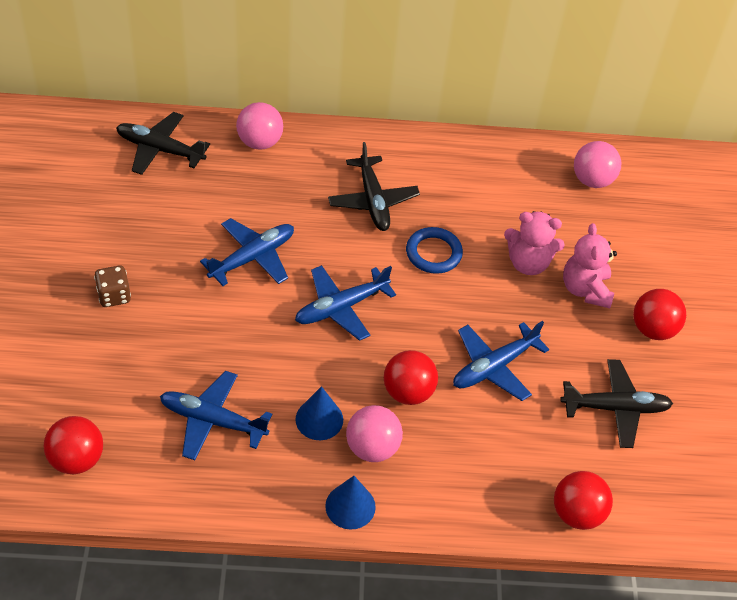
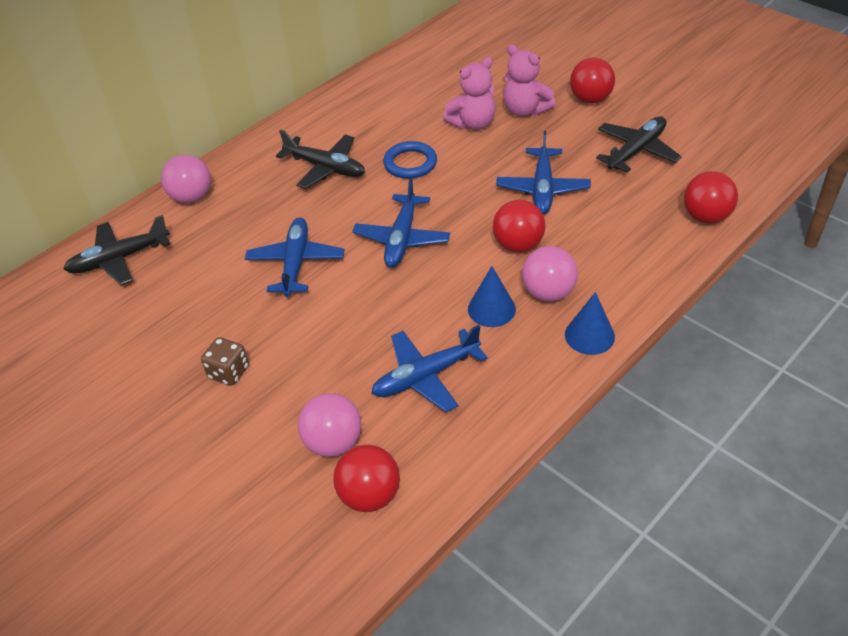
camera: 40 degrees left, 5 degrees down
(592, 180) = (439, 58): pink ball -> pink ball (333, 442)

